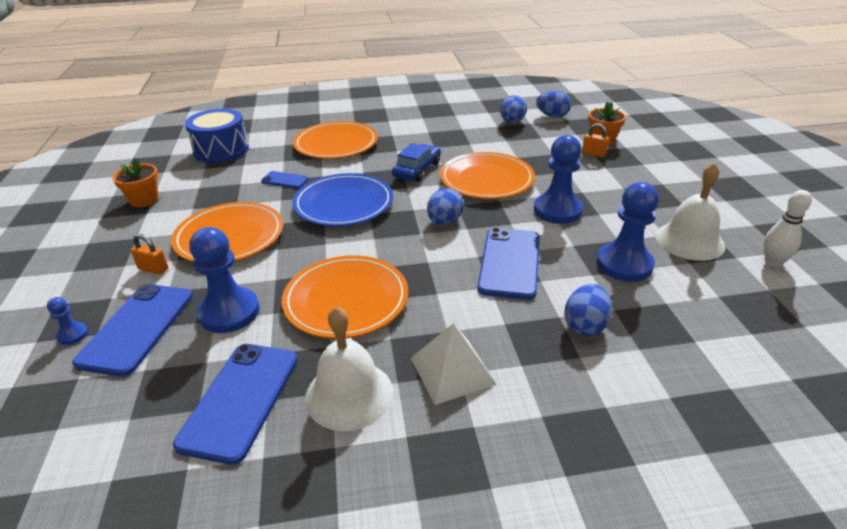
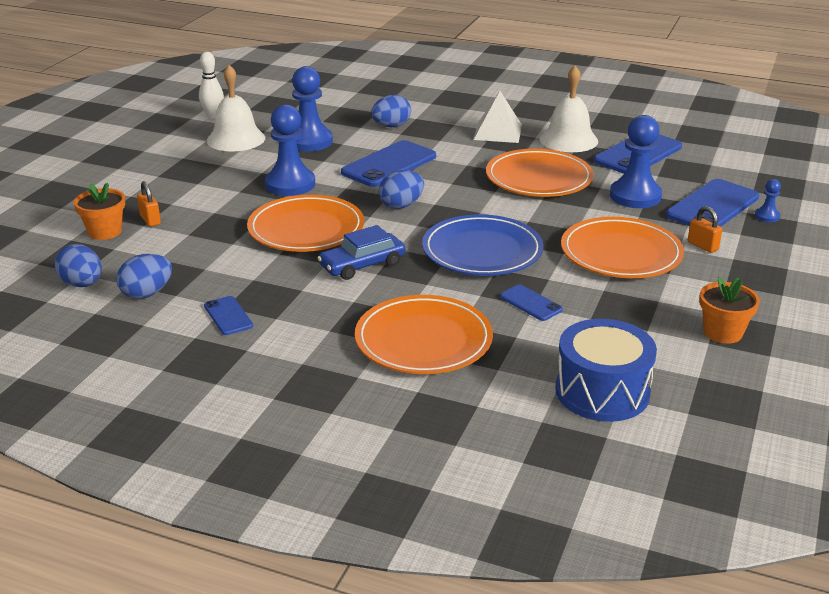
camera: 150 degrees left, 5 degrees down
(453, 125) = (228, 316): none -> blue phone

